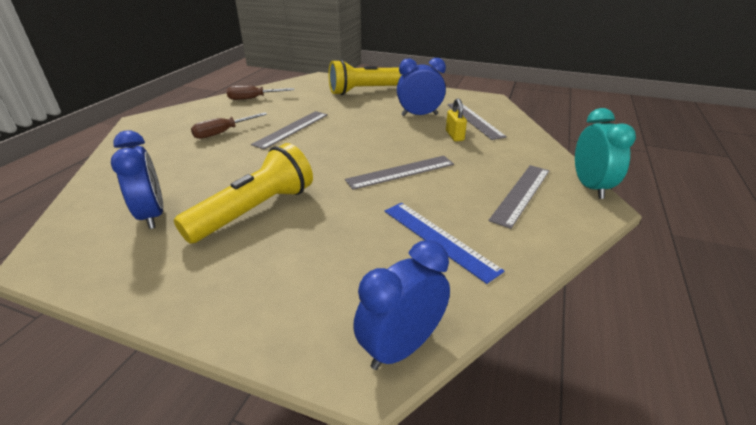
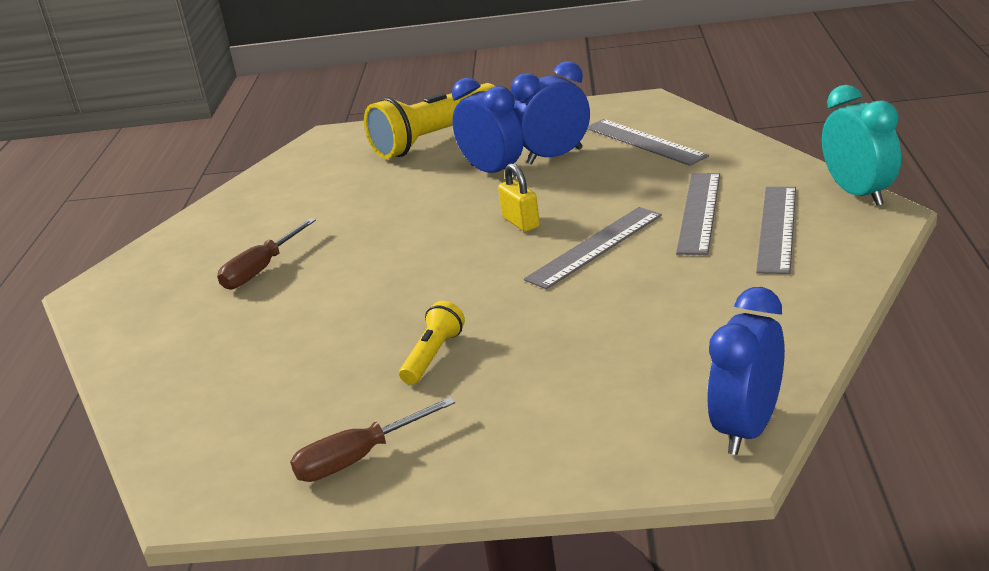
camera: 15 degrees left, 5 degrees down
(152, 215) = (288, 406): blue clock -> blue clock (493, 172)
(253, 98) = (250, 202): brown screwdriver -> brown screwdriver (358, 458)
(254, 211) = (433, 356): yellow flashlight -> yellow flashlight, size x0.49
(292, 129) = (371, 233): grey ruler -> grey ruler (699, 212)
(439, 239) = (709, 312): blue ruler -> none
(454, 136) = (632, 174): yellow padlock -> yellow padlock (521, 222)

